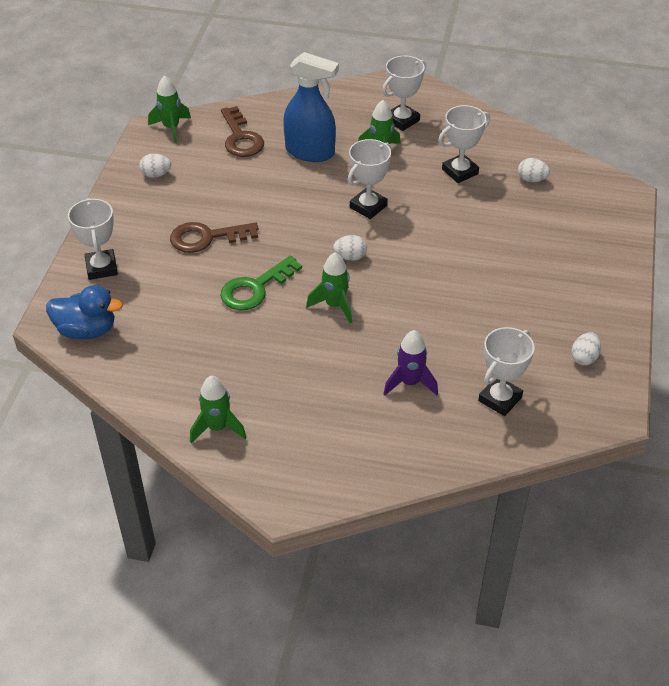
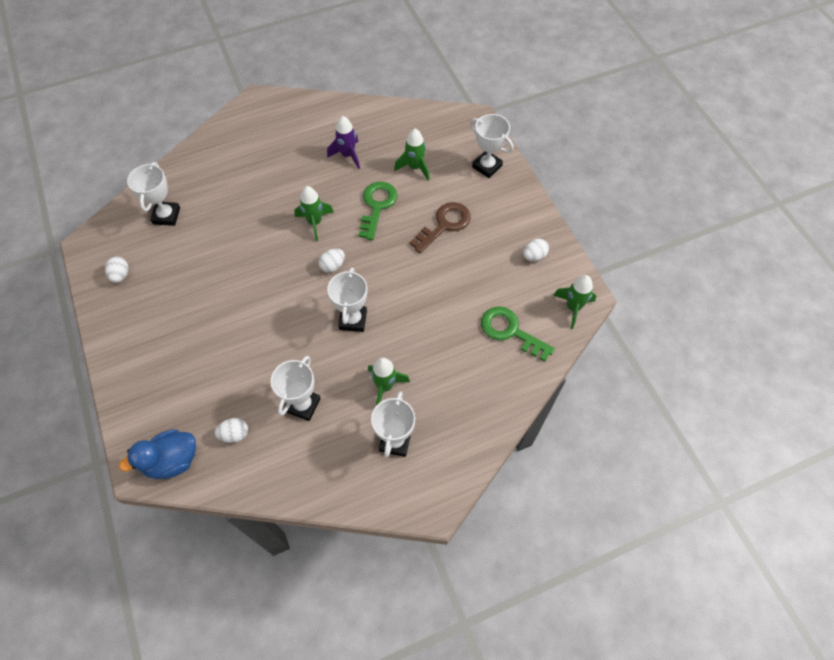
camera: 145 degrees right, 15 degrees up
(87, 330) = (450, 126): blue duck -> blue duck (172, 461)
(217, 427) = (323, 115): green rocket -> green rocket (415, 167)
(241, 138) = (510, 331): brown key -> green key
(310, 152) = (443, 350): blue spray bottle -> none
(410, 383) = (230, 197): purple rocket -> purple rocket (347, 155)

